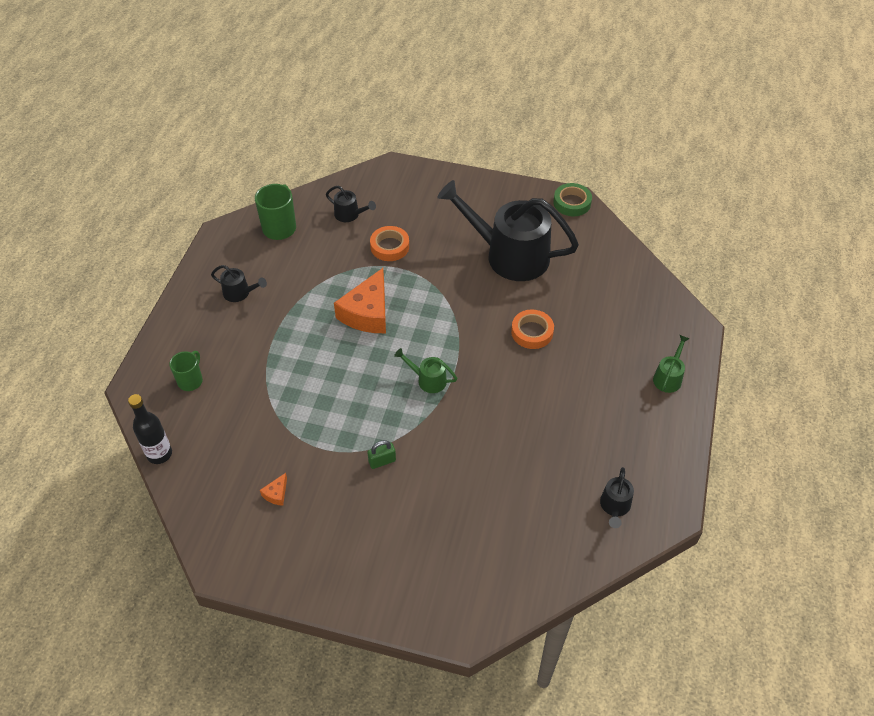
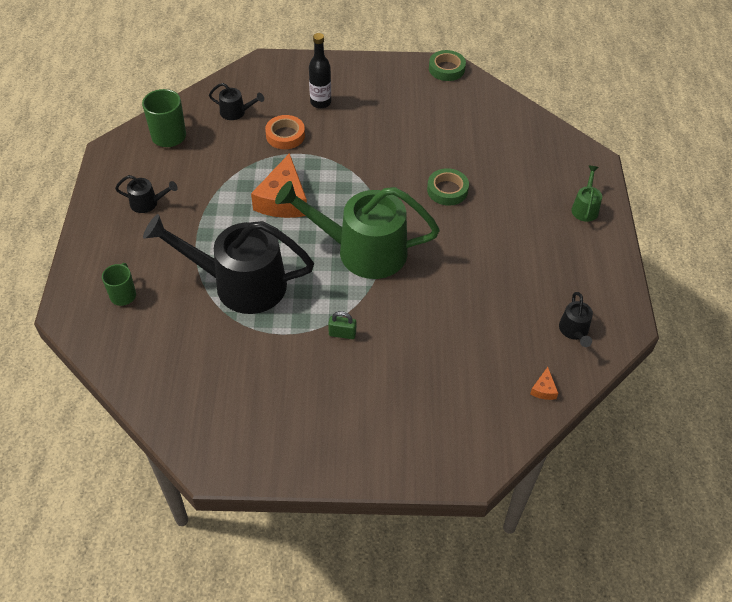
camera: 15 degrees left, 0 degrees up
(159, 454) = (113, 371): black bottle -> black bottle (320, 102)
(276, 493) = (246, 385): orange cheese -> orange cheese (543, 389)
(382, 461) = (342, 334): green padlock -> green padlock turned 45 degrees clockwise
(428, 380) = (362, 251): green watering can -> green watering can, size x2.40
(509, 255) = (403, 125): black watering can -> black watering can (240, 284)
(532, 332) = (447, 190): orange tape -> green tape

